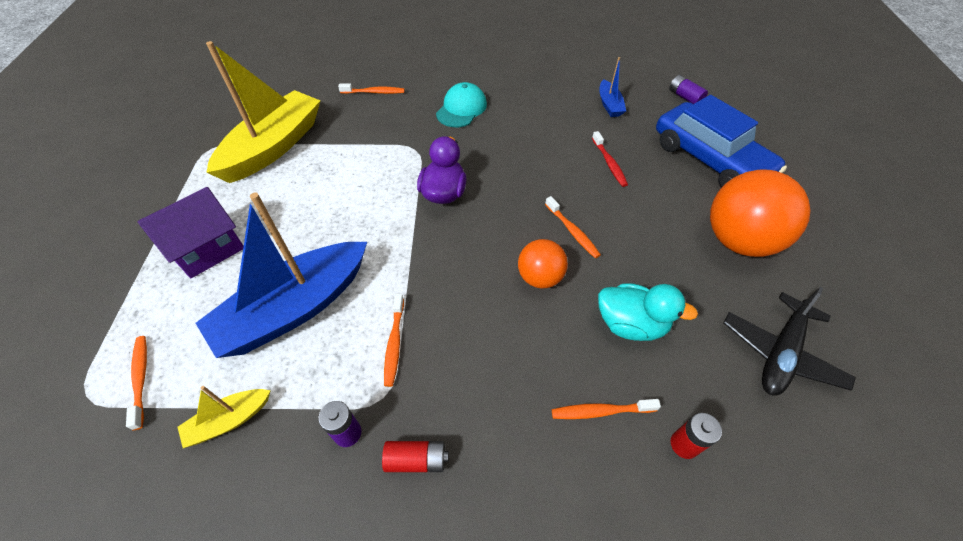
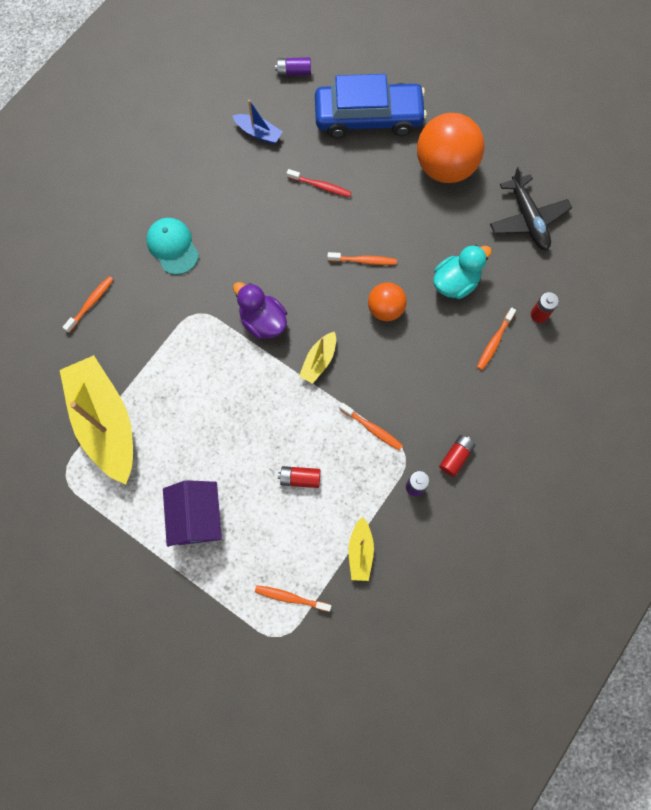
camera: 55 degrees left, 20 degrees up
(295, 309) = (300, 478): blue boat -> red battery
(437, 254) = (319, 361): none -> yellow boat

